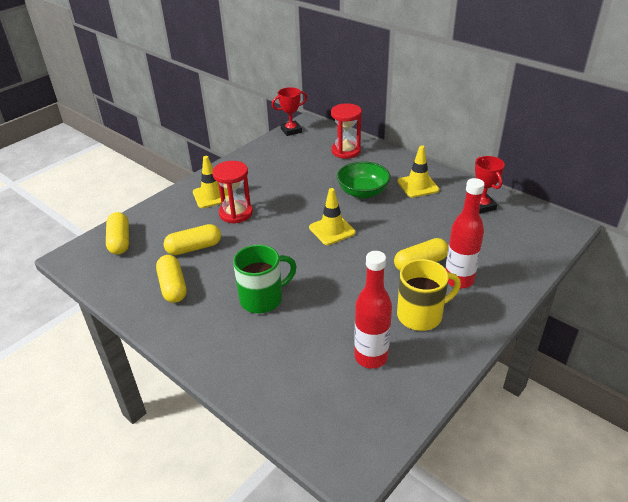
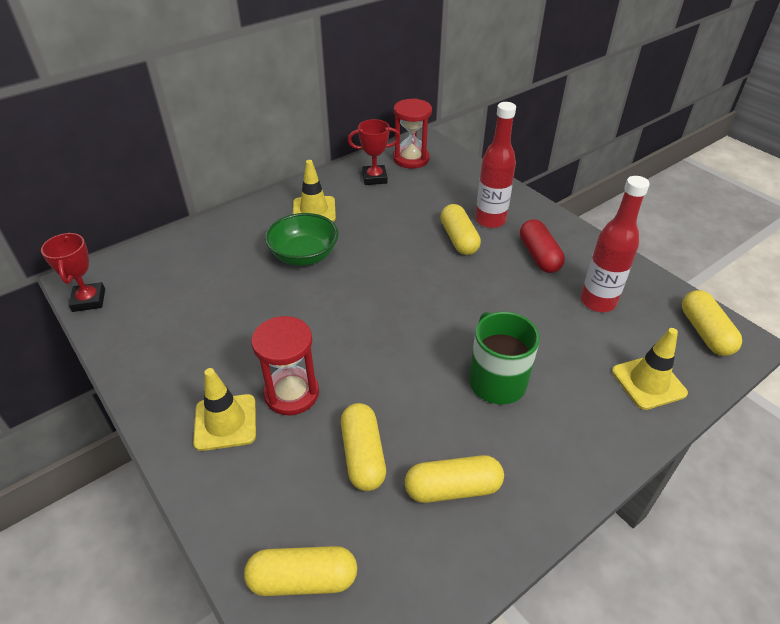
camera: 80 degrees left, 5 degrees up
(332, 230) = (374, 296): yellow traffic cone -> yellow traffic cone (648, 382)
(346, 151) = (194, 253): red hourglass -> red hourglass (411, 159)
(354, 439) = (705, 332): none -> yellow capsule
(421, 315) = (539, 256): yellow mug -> red capsule

